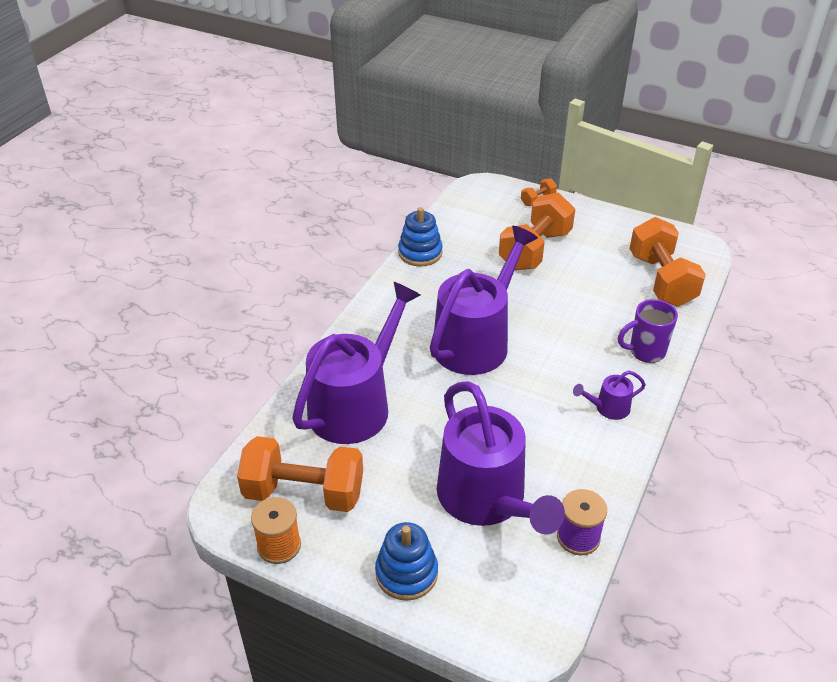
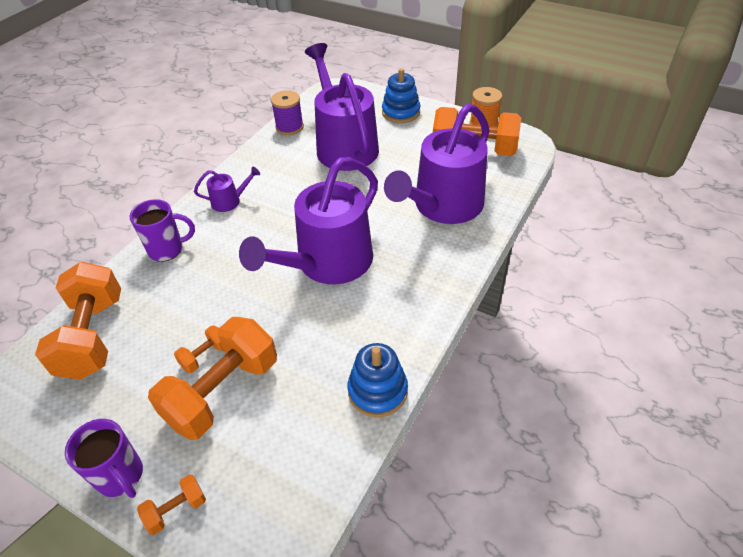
camera: 175 degrees left, 5 degrees up
(560, 270) = (204, 356): none -> orange dumbbell
(581, 211) = (121, 476): none -> purple mug

